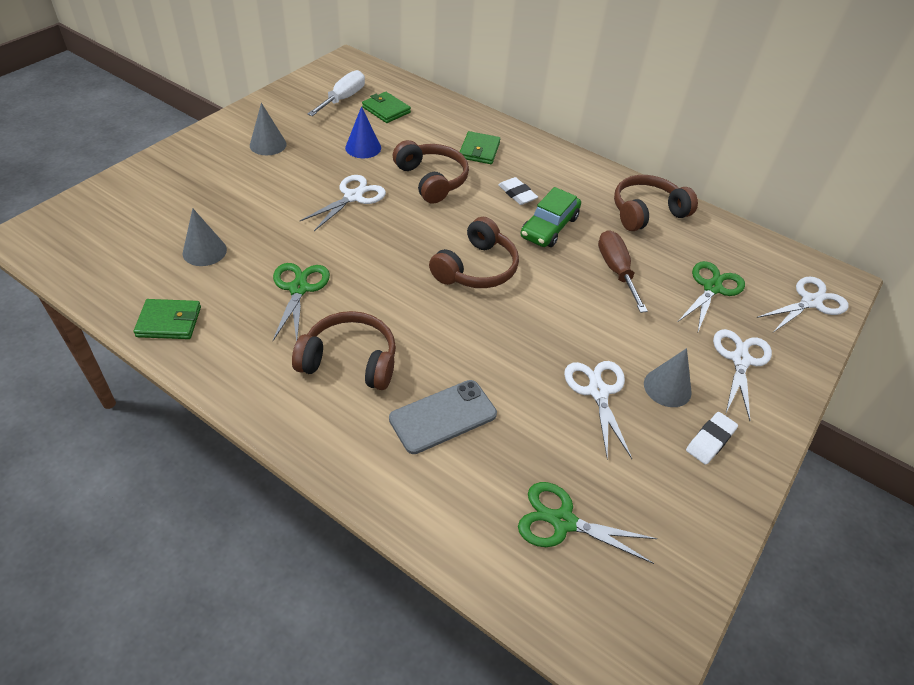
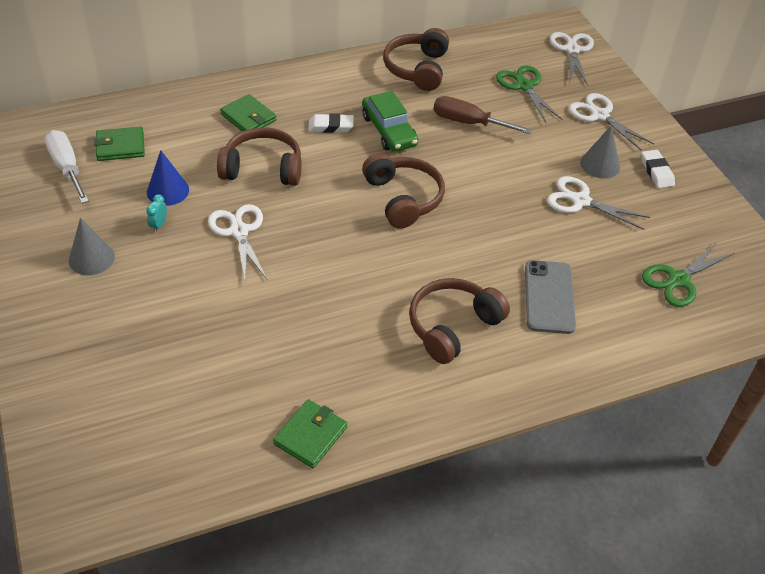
camera: 55 degrees left, 0 degrees up
(204, 251) = (227, 373): grey cone -> none
(298, 289) = (338, 324): green scissors -> none
(325, 158) = (159, 225): none -> turquoise clock

